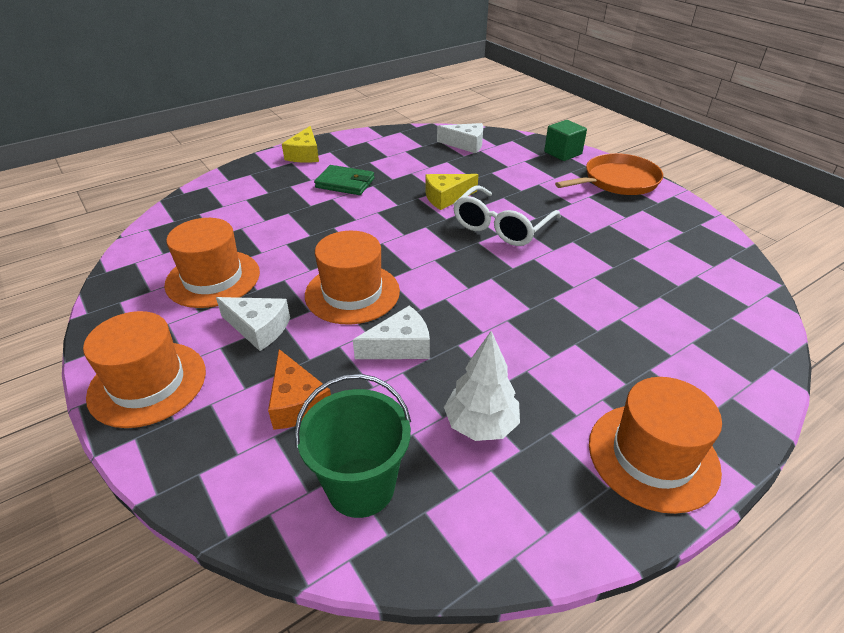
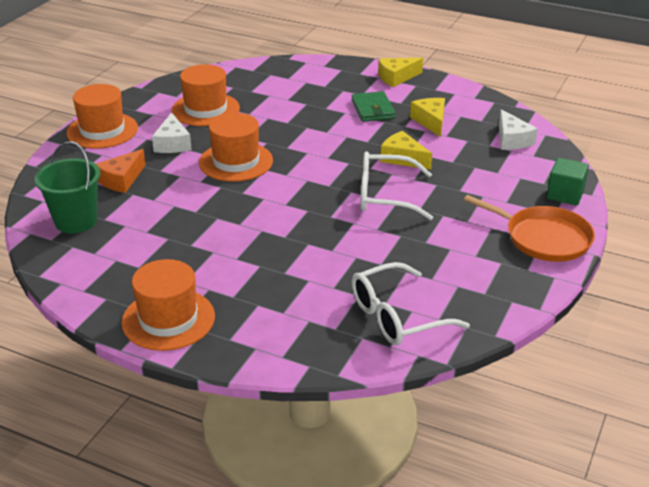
camera: 60 degrees right, 5 degrees down
(399, 165) = (430, 121): none -> yellow cheese
(400, 346) = (197, 197): white cheese -> none
(481, 424) = (149, 247): white tree -> none
(703, 286) = (396, 316): none -> white glasses

